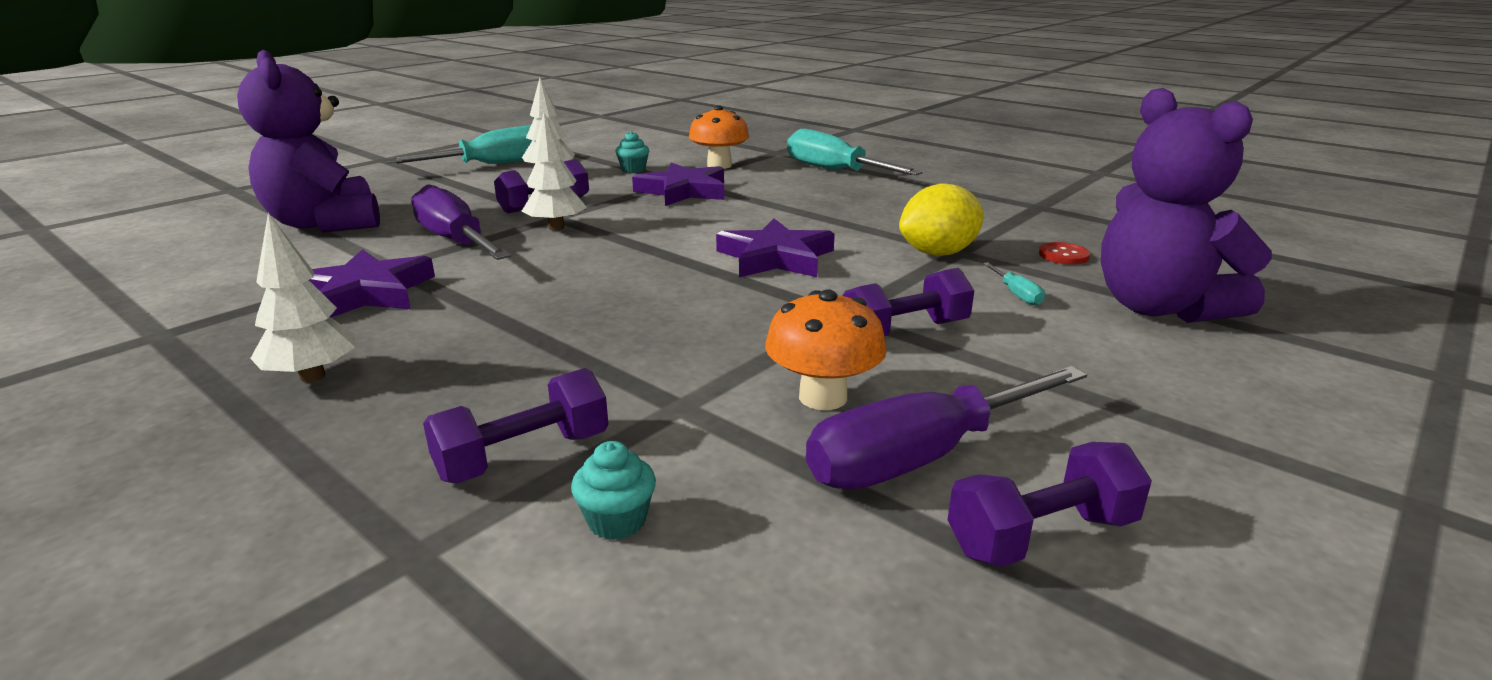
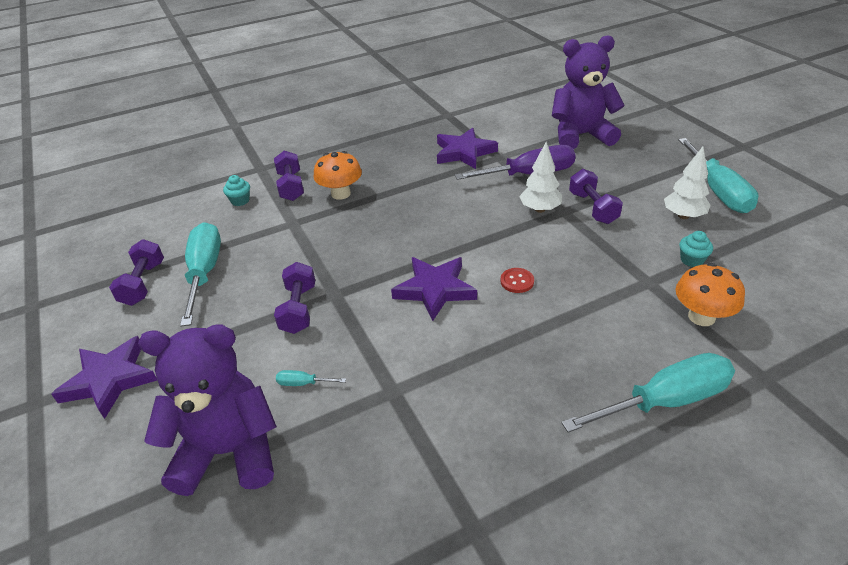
camera: 115 degrees right, 15 degrees up
(312, 376) = (385, 146): white tree -> none
(683, 191) = (612, 277): purple star -> purple star (110, 380)
(823, 397) = (265, 260): orange mushroom -> orange mushroom (341, 194)
(921, 457) = (204, 273): purple screwdriver -> turquoise screwdriver
(938, 253) = (395, 377): yellow lemon -> none
(1063, 255) = (344, 458): red button -> red button (517, 281)

